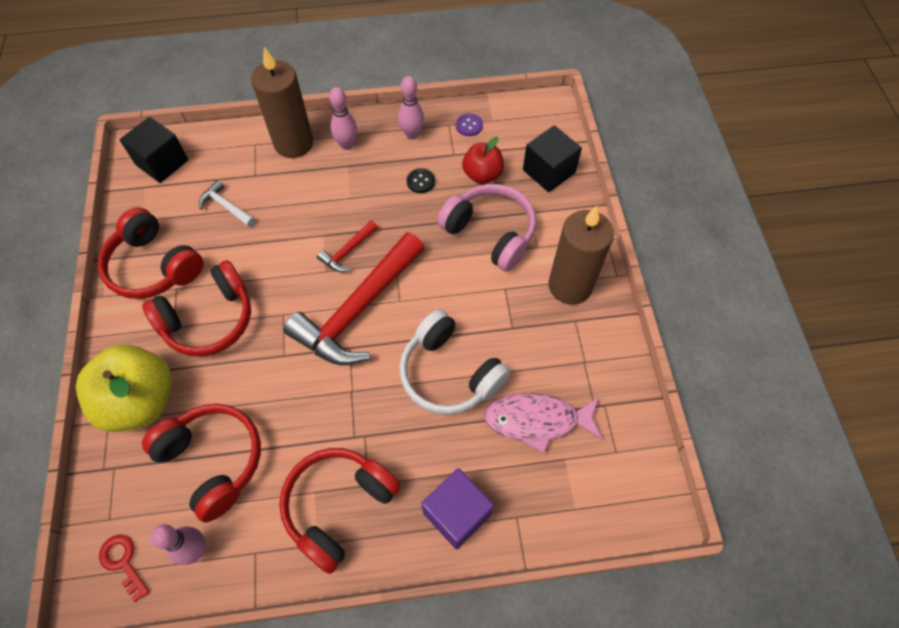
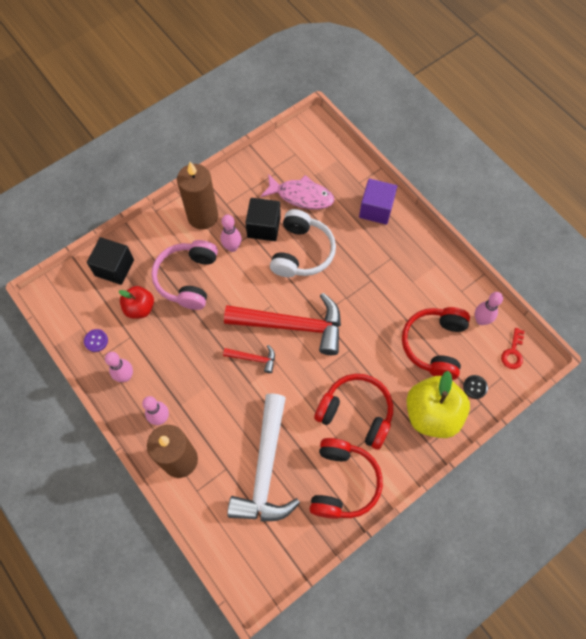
camera: 120 degrees left, 5 degrees up
(162, 162) = (254, 553): black cube -> black cube (264, 227)
(226, 206) = (265, 469): white hammer -> white hammer, size x2.28
(338, 506) = (411, 265): red headphones -> none
(421, 181) = (167, 345): black button -> black button (475, 387)
(505, 297) = (232, 247): none -> pink bowling pin
(537, 420) = (301, 196): pink fish -> pink fish turned 45 degrees counterclockwise

